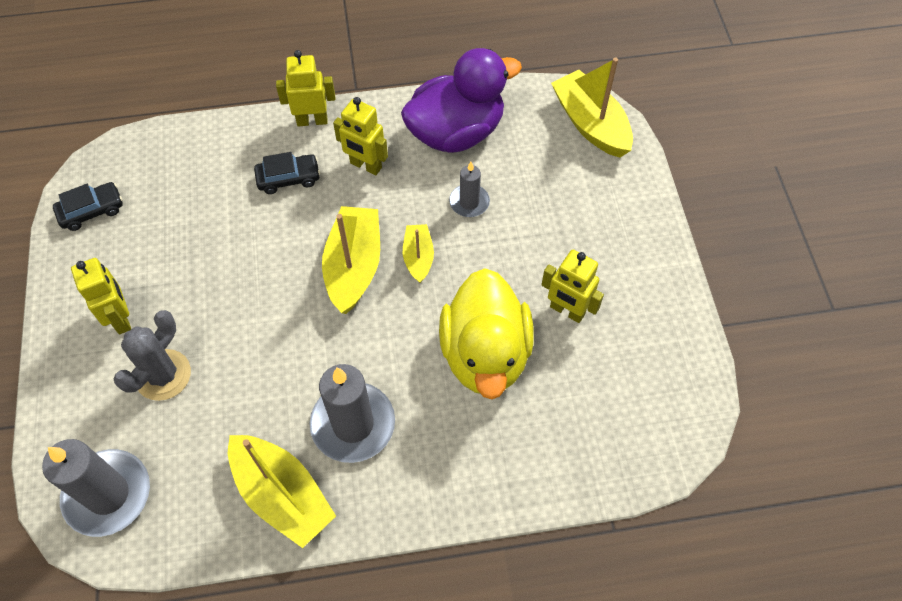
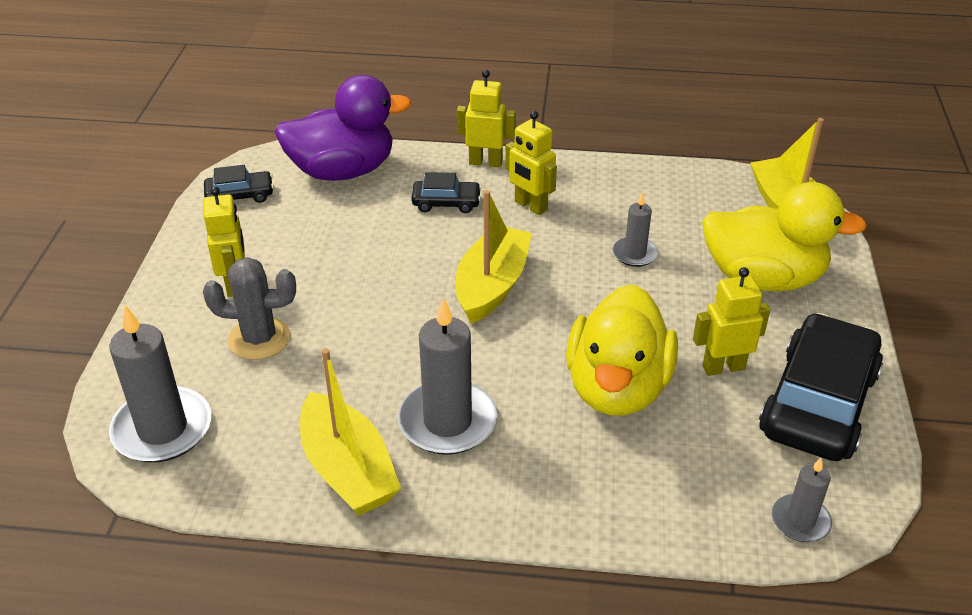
camera: 15 degrees right, 20 degrees down
(163, 375) = (259, 339): grey cactus -> grey cactus turned 45 degrees clockwise
(418, 257) = (565, 290): yellow boat -> none
(456, 132) = (636, 195): purple duck -> purple duck (342, 171)
(567, 311) = (723, 367): yellow robot -> yellow robot turned 120 degrees clockwise
(582, 205) = (763, 278): none -> yellow duck
(648, 330) = (818, 403): none -> black car
(653, 451) = (800, 521): none -> grey candle

